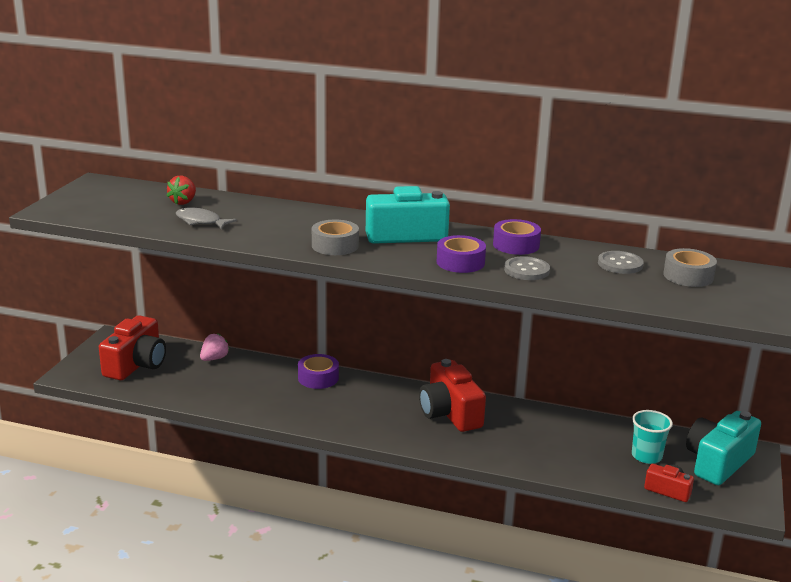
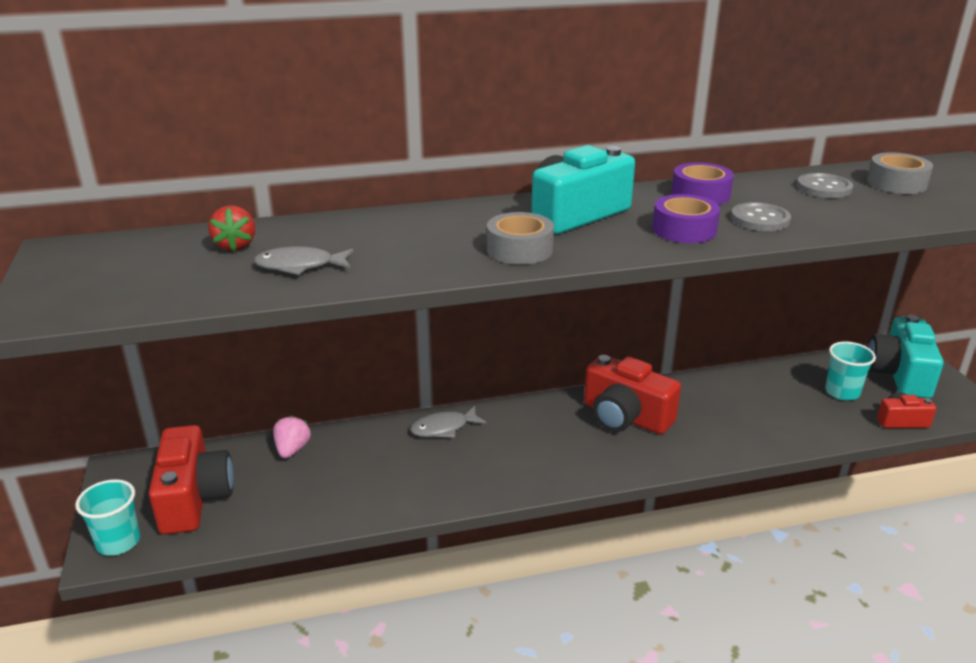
camera: 30 degrees left, 5 degrees up
(79, 372) = (118, 542): none -> turquoise cup
(318, 378) = (444, 428): purple tape -> grey fish

